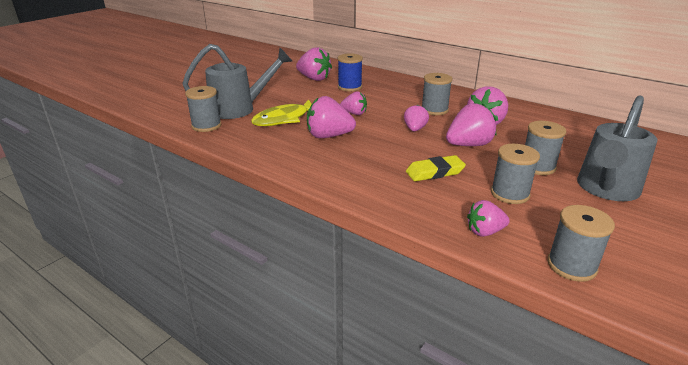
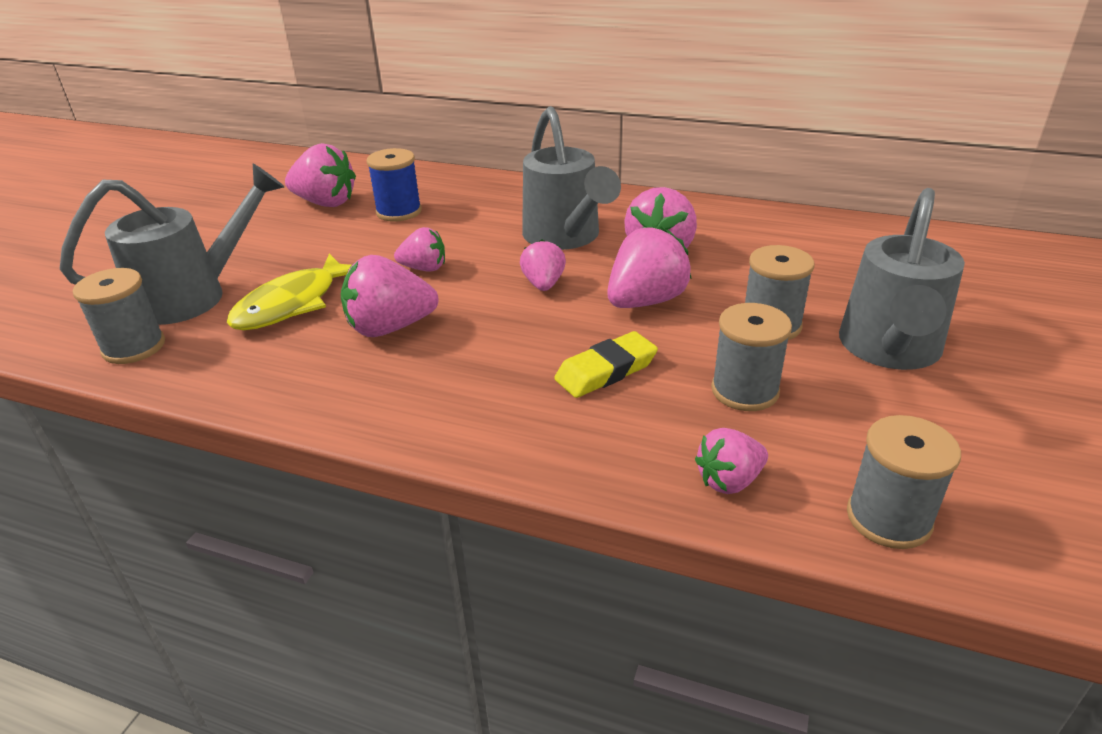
camera: 15 degrees left, 5 degrees up
(434, 110) = (565, 237): grey spool -> grey watering can

